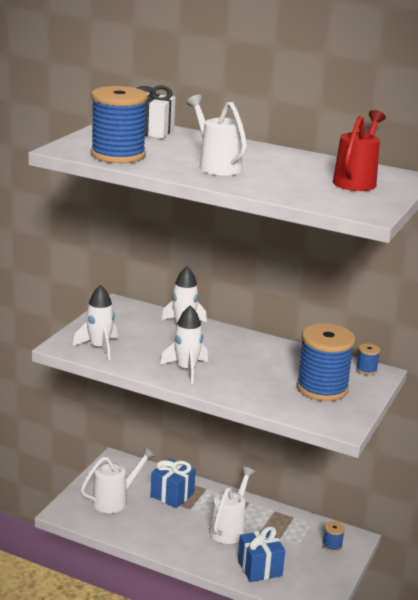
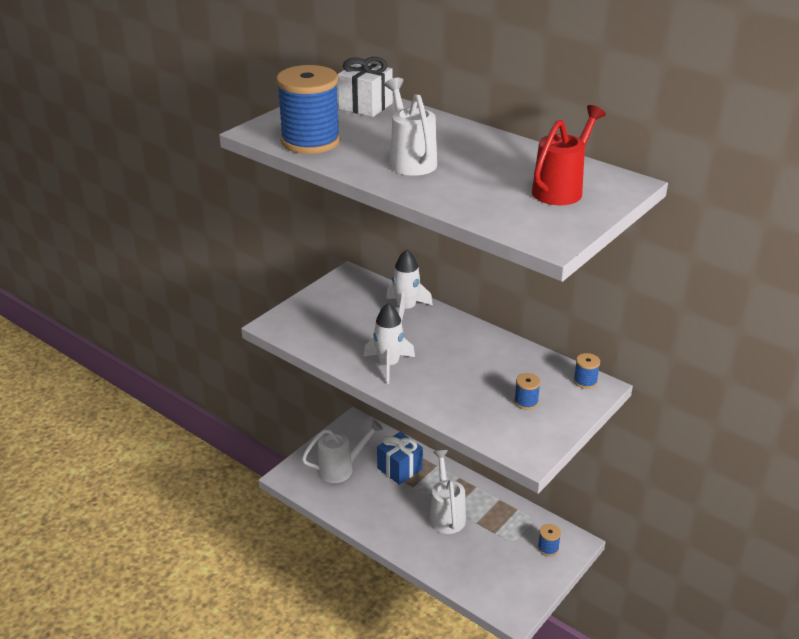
camera: 15 degrees right, 10 degrees up
(99, 348) = (309, 330): white rocket -> none
(229, 528) = (446, 515): white watering can -> white watering can turned 45 degrees counterclockwise
(259, 568) = (463, 565): blue gift -> none
(322, 388) = (526, 402): blue spool -> blue spool, size x0.43

